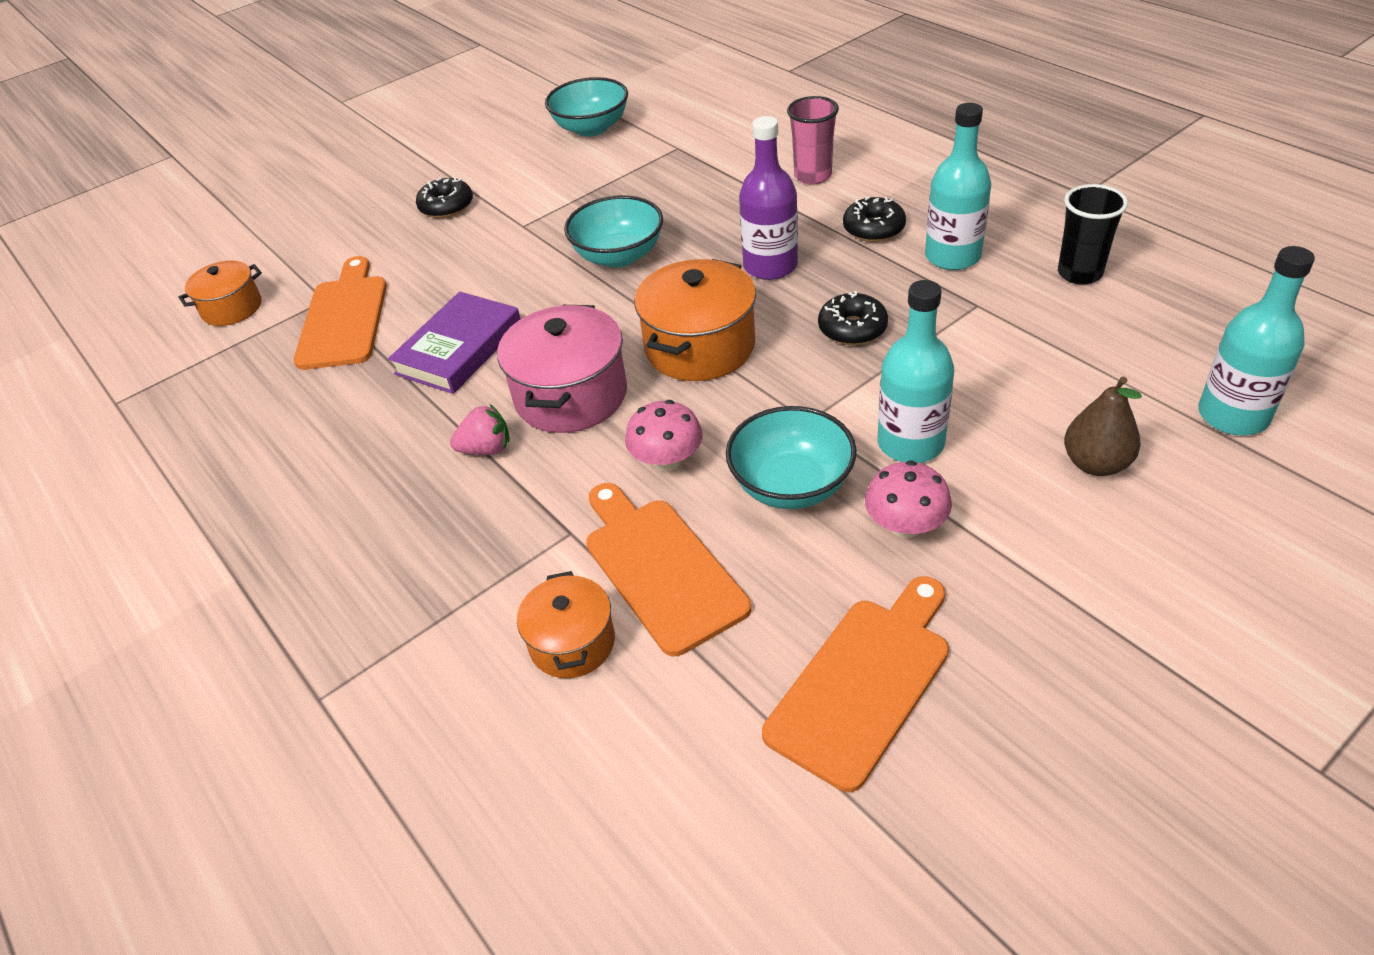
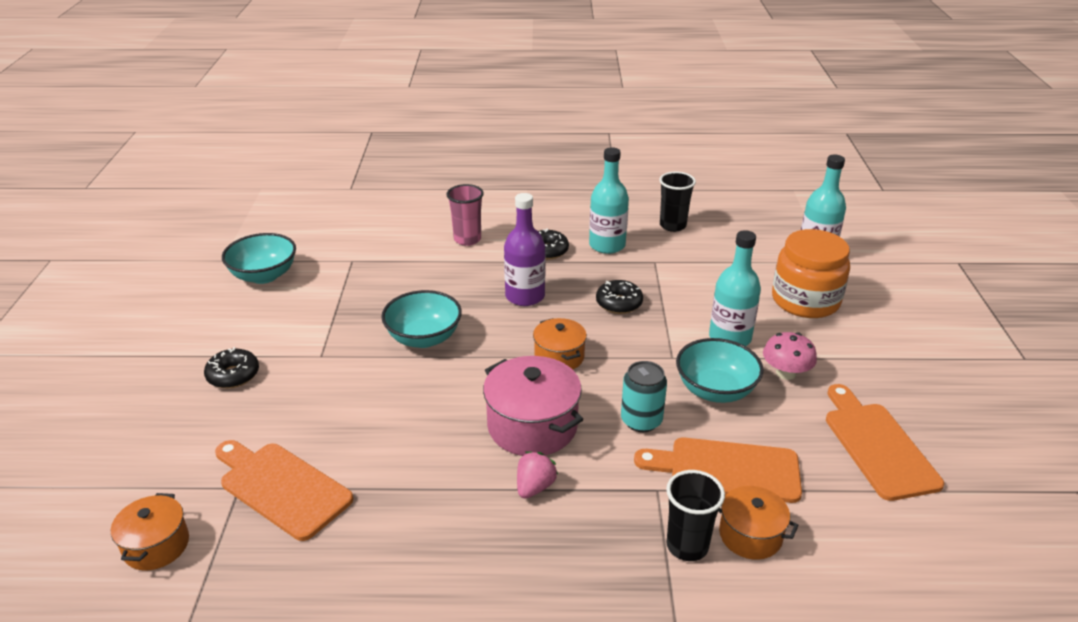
camera: 55 degrees left, 10 degrees down
(459, 349) = (411, 449): purple book -> none
(507, 601) = (687, 546): none -> black cup
(667, 460) = (641, 420): pink mushroom -> turquoise can
(700, 347) = (559, 357): orange pot -> orange pot, size x0.61
(1095, 464) = (805, 300): brown pear -> orange jar

